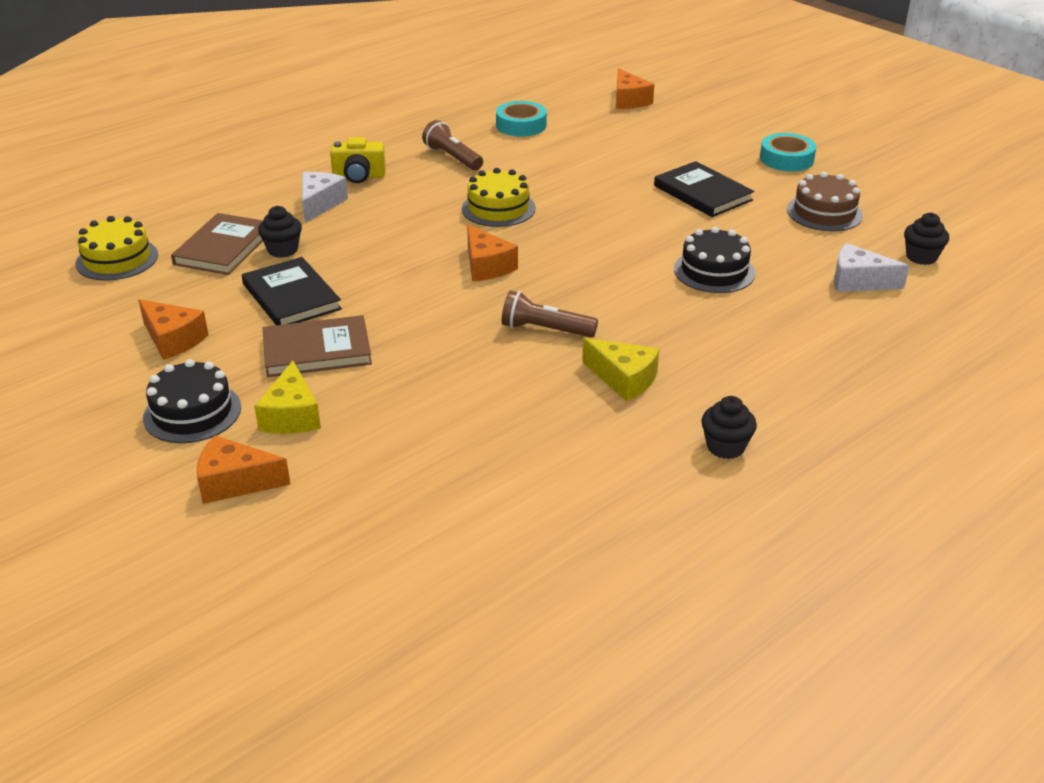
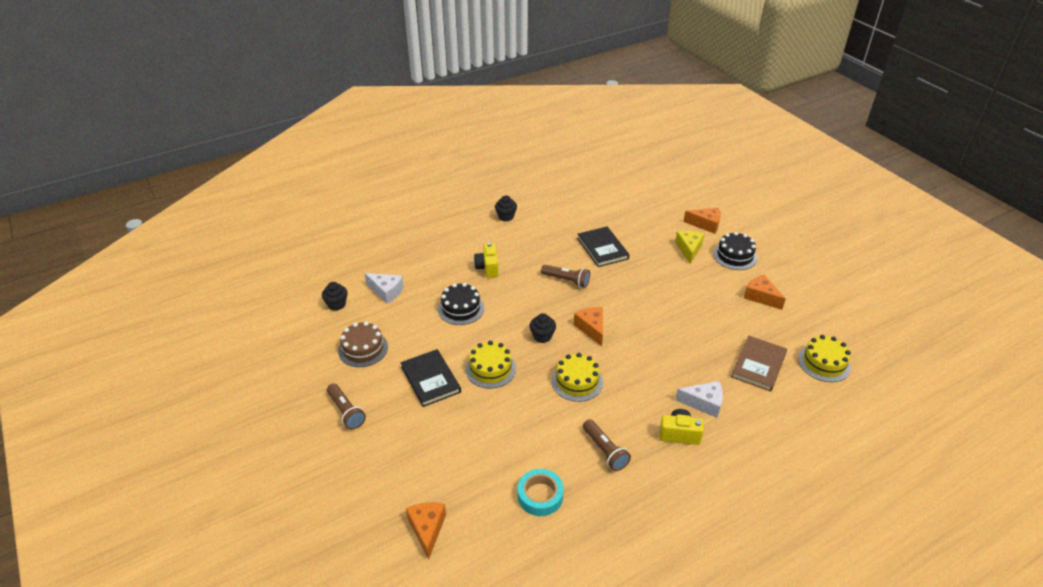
camera: 170 degrees left, 5 degrees up
(283, 250) = (719, 358): black cupcake -> black cupcake (542, 336)
(291, 296) = (705, 319): black book -> black book (602, 248)
(317, 350) = (683, 282): brown book -> none
(320, 204) = (704, 403): white cheese -> white cheese turned 105 degrees counterclockwise
(623, 379) = (536, 250): yellow cheese -> none
(626, 209) = (490, 369): none -> yellow cake
(705, 336) = (487, 268): none -> yellow camera
(786, 159) = (346, 412): turquoise tape -> brown flashlight

